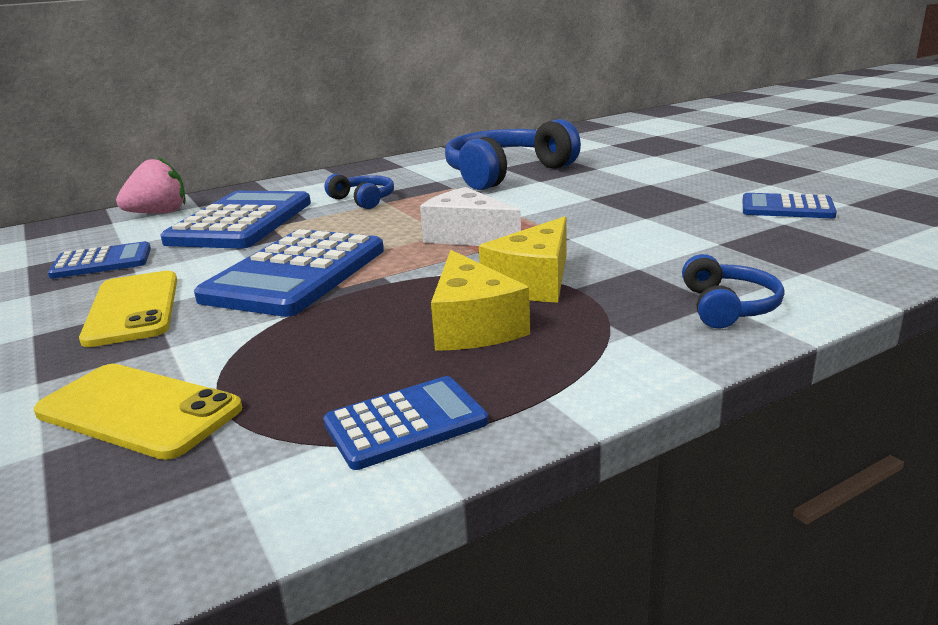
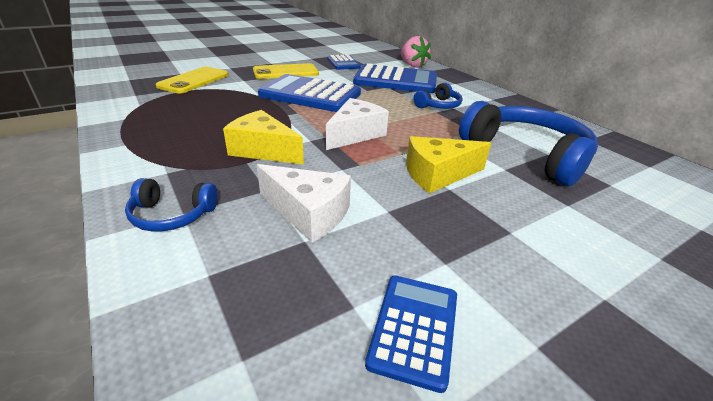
camera: 85 degrees right, 10 degrees up
(405, 423) = (137, 117): blue calculator -> none
(473, 325) = (215, 131): yellow cheese -> yellow cheese (438, 174)
(673, 245) = (308, 213): none -> white cheese

